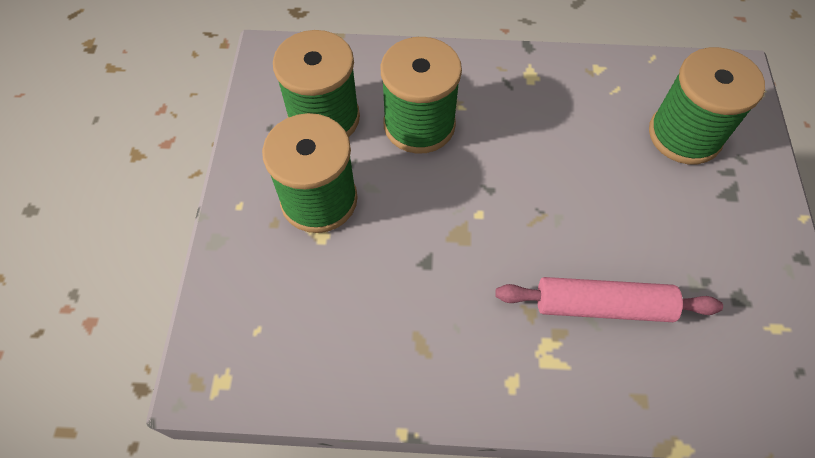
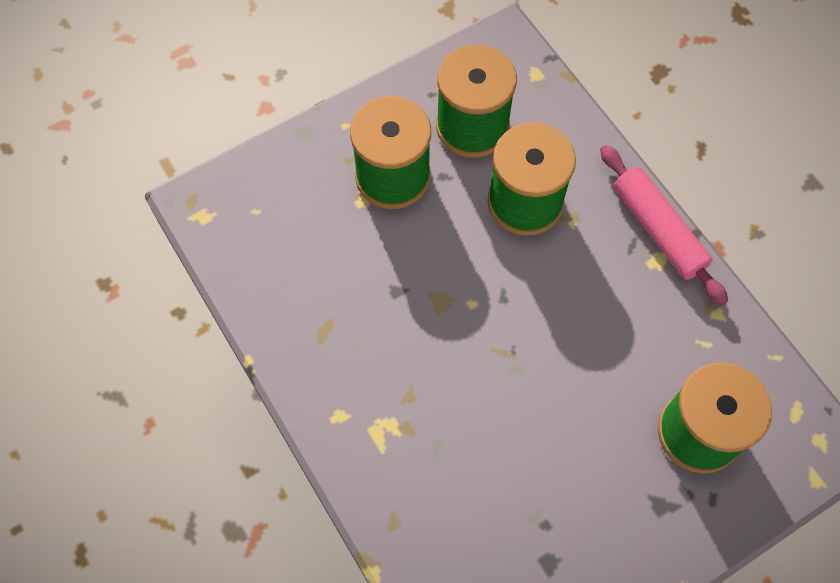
camera: 55 degrees right, 5 degrees up
(602, 306) = (456, 449): pink rolling pin -> pink rolling pin (658, 230)

